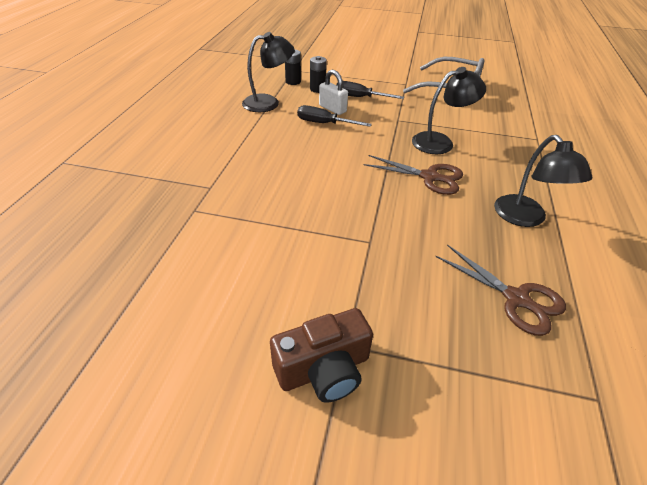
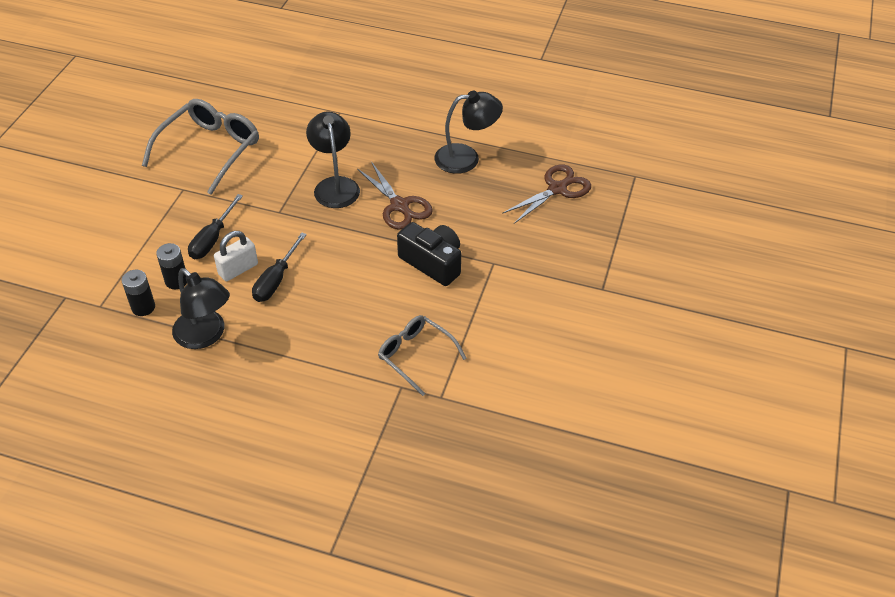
camera: 85 degrees left, 5 degrees up
(243, 194) = (416, 356): none -> grey glasses
(268, 103) = (206, 336): black lamp -> black lamp turned 150 degrees clockwise
(324, 369) = (623, 303): brown camera -> none
(360, 199) = (432, 262): none -> black camera
(430, 177) = (400, 206): brown scissors -> brown scissors turned 120 degrees clockwise

